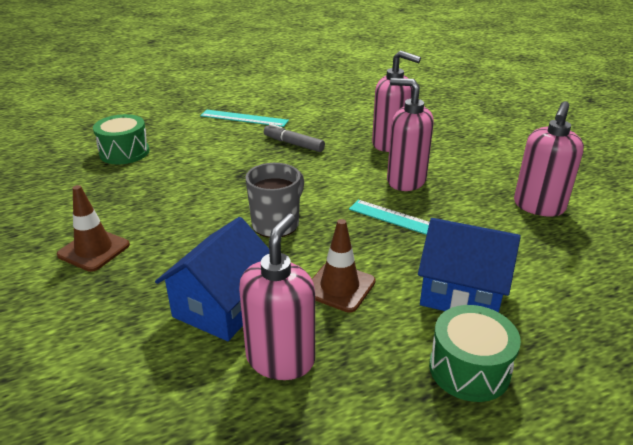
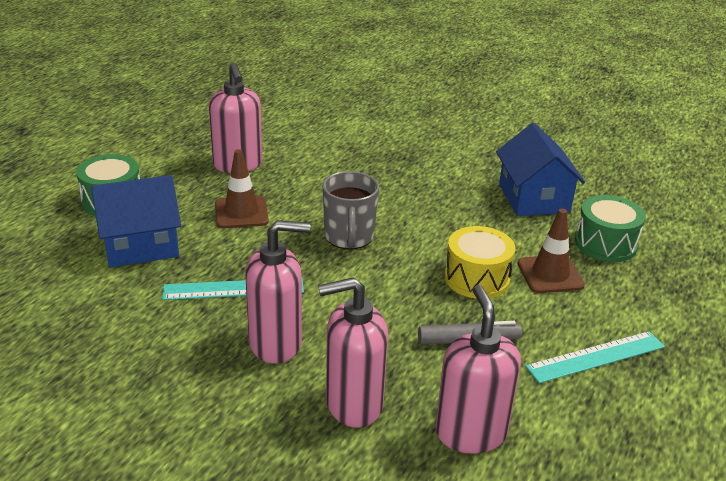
camera: 140 degrees right, 0 degrees up
(94, 250) = (448, 167): brown traffic cone -> brown traffic cone (550, 274)
(222, 305) = (308, 173): blue house -> blue house (534, 198)
(236, 166) = (477, 278): none -> yellow drum
(538, 206) = (93, 375): pink soap dispenser -> pink soap dispenser (470, 432)

